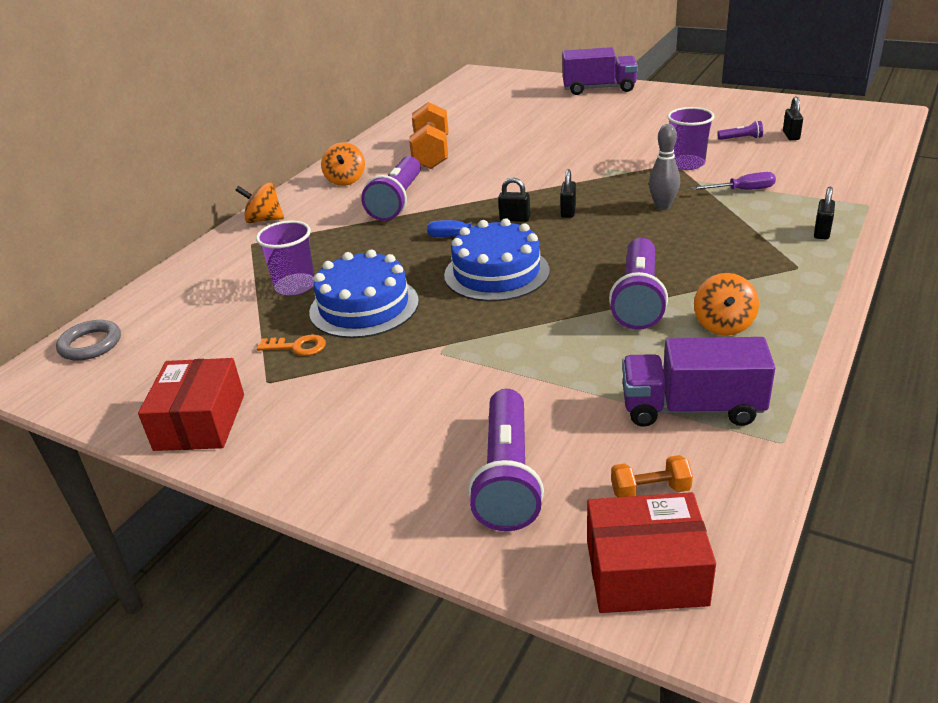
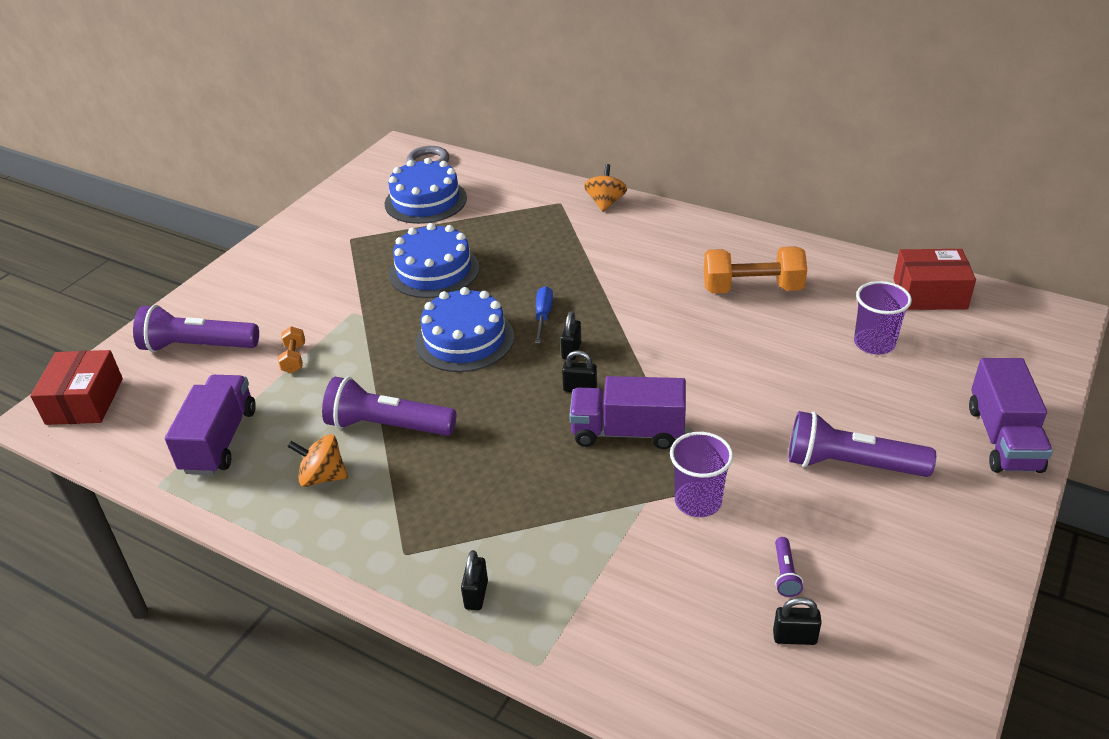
camera: 90 degrees right, 5 degrees up
(198, 333) = (425, 201): none -> blue cake
(200, 422) = (318, 219): red box -> red box (929, 293)
(295, 286) = (479, 234): purple cup -> purple cup (874, 343)
(297, 347) = (388, 246): orange key -> none
(345, 180) = (687, 238): orange spinning top -> none
(397, 201) = (630, 273): purple flashlight -> purple flashlight (851, 464)
(619, 190) = (627, 432): none -> purple truck
(650, 491) = (148, 409): orange dumbbell -> orange dumbbell (294, 359)
(663, 206) = (576, 464): grey bowling pin -> none
(742, 190) = (606, 543): purple screwdriver -> none
(821, 232) = (476, 594): black padlock -> black padlock turned 75 degrees clockwise

